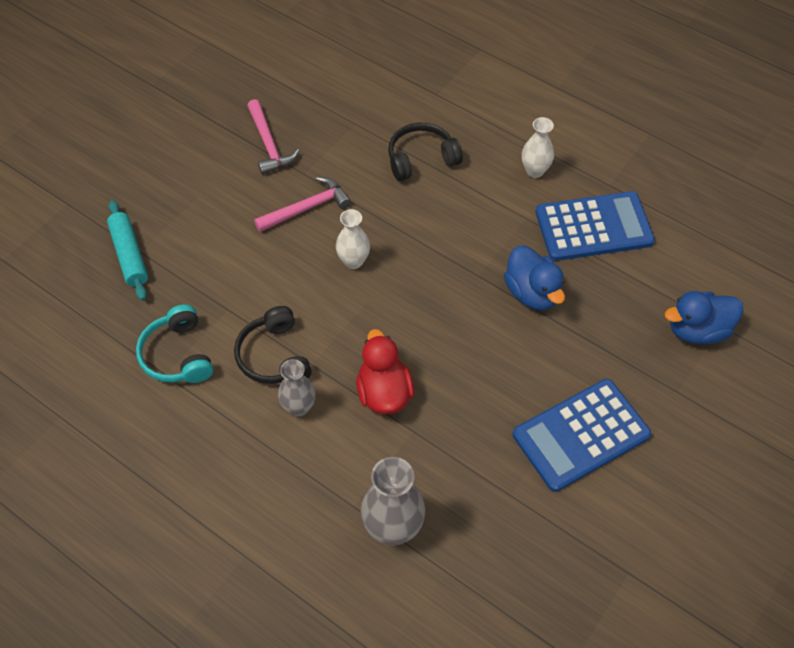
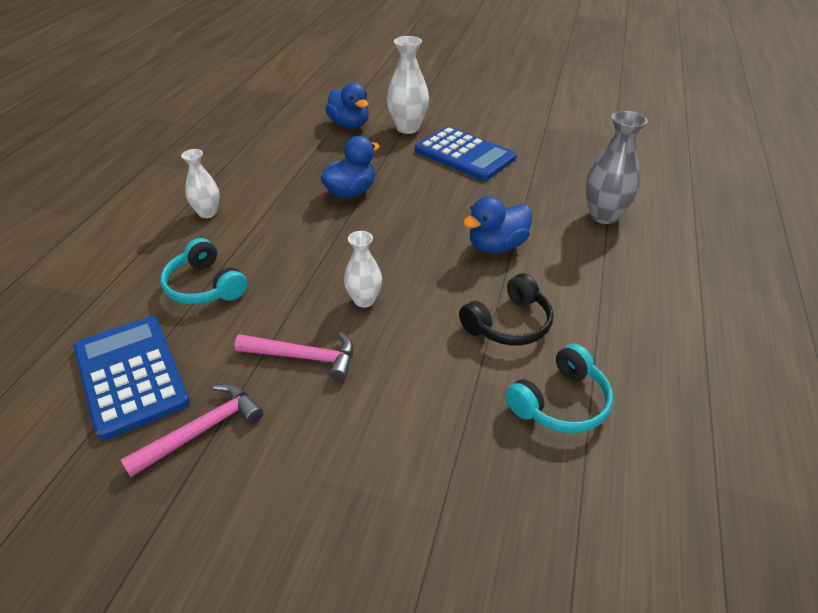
camera: 110 degrees left, 15 degrees down
(129, 255) = (453, 521): turquoise rolling pin -> none
(299, 407) = (548, 291): grey vase -> none
(307, 208) = (304, 357): pink hammer -> pink hammer turned 150 degrees clockwise
(384, 392) = (496, 246): red duck -> blue duck
(421, 159) = (204, 286): black headphones -> turquoise headphones
(593, 227) = (268, 175): blue calculator -> blue calculator (131, 375)
(671, 393) = (407, 128): none -> white vase

